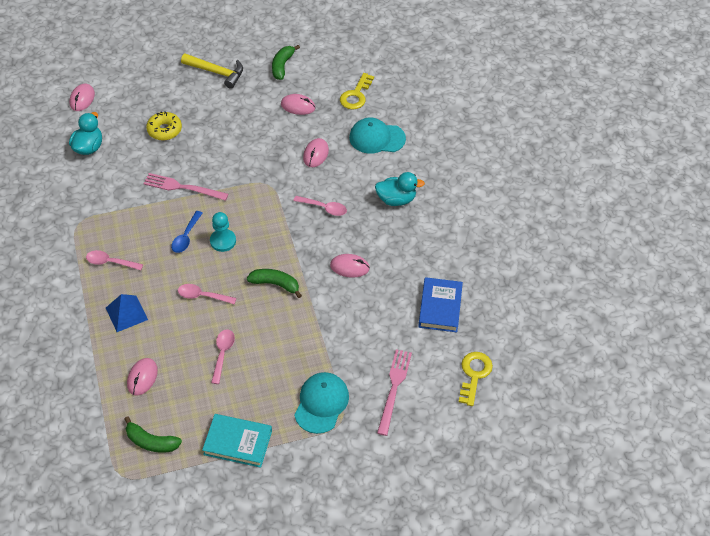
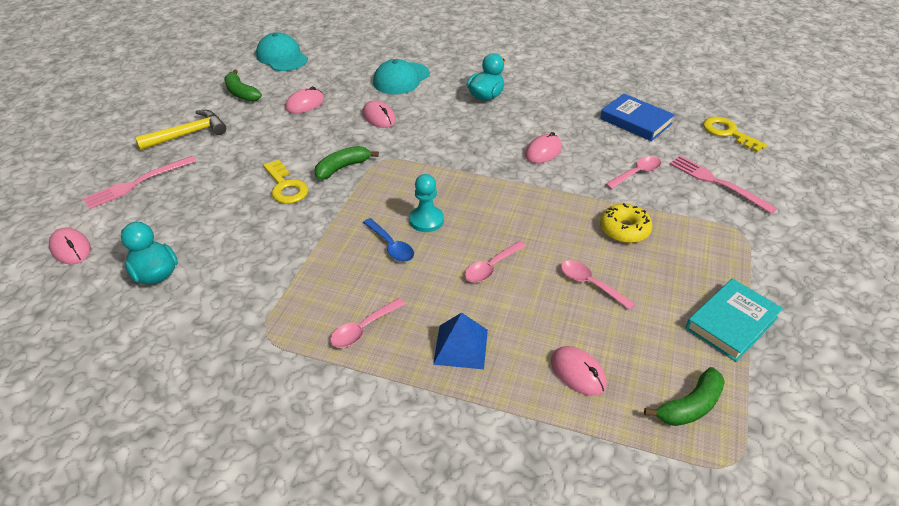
camera: 55 degrees left, 10 degrees down
(164, 130) = (215, 201): yellow donut -> yellow donut (624, 230)
(183, 187) = (316, 220): pink fork -> pink fork (138, 183)
(275, 284) = (522, 206): green banana -> green banana (342, 168)
(321, 403) = (709, 236): turquoise cap -> turquoise cap (282, 57)
(324, 208) = (452, 138): pink spoon -> pink spoon (636, 173)
(356, 95) = (336, 70): yellow key -> yellow key (286, 187)

